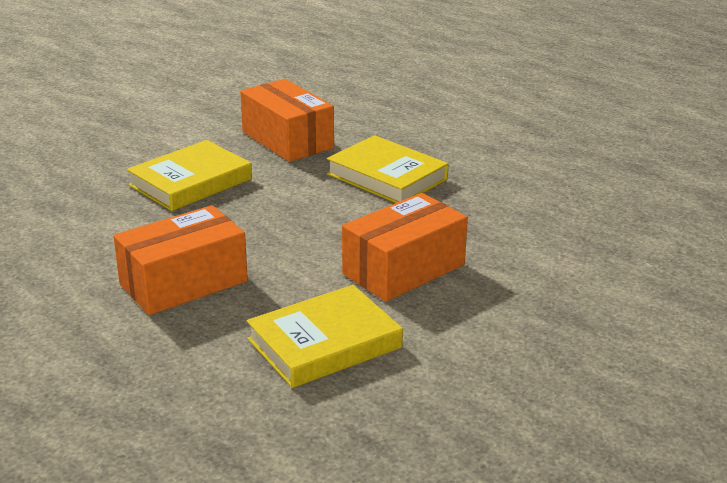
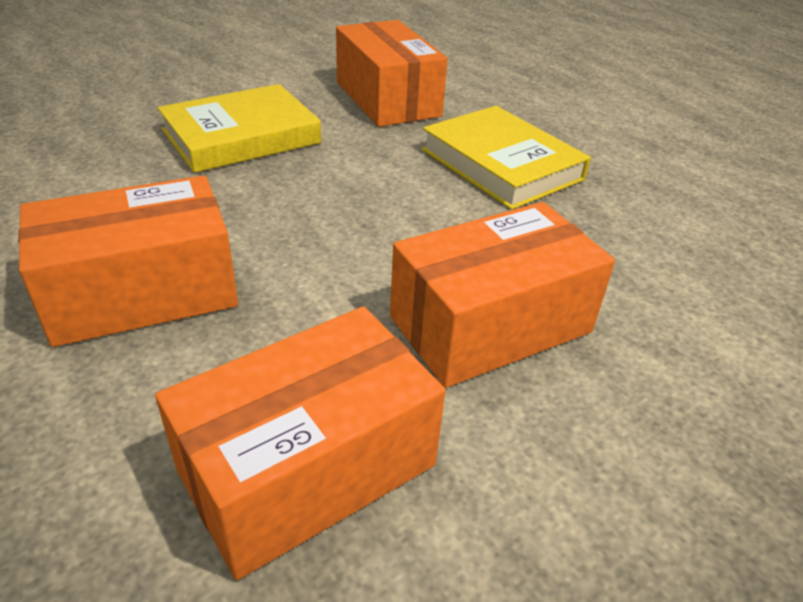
camera: 10 degrees right, 10 degrees up
(324, 343) = (308, 468): yellow book -> orange box

